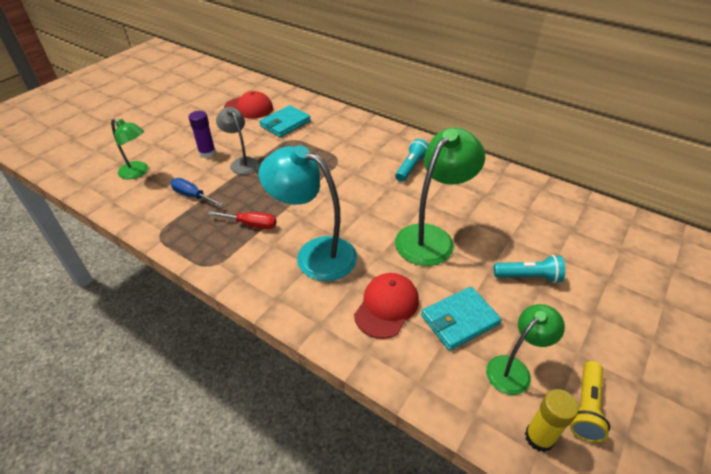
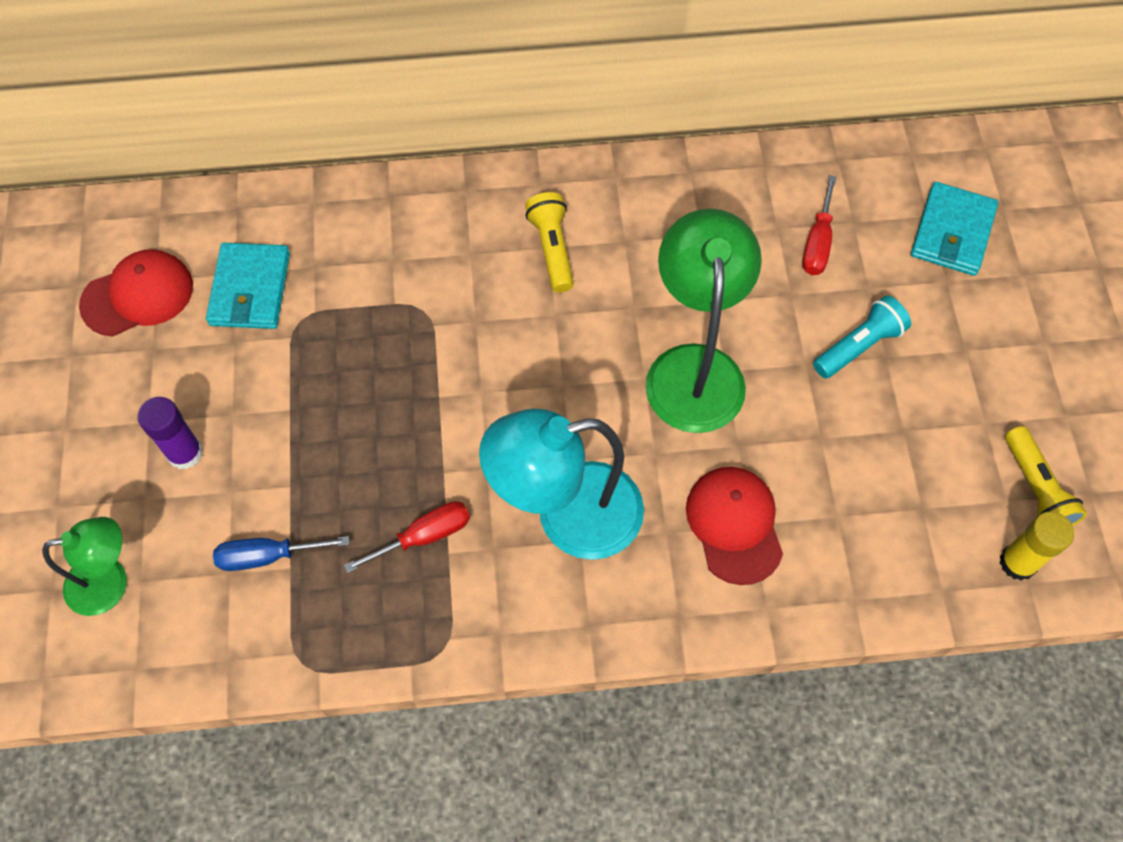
camera: 40 degrees left, 20 degrees up
(242, 162) = (271, 430): grey lamp -> none
(411, 167) = (552, 249): turquoise flashlight -> yellow flashlight
(459, 320) = (832, 476): turquoise wallet -> turquoise wallet (952, 232)
(514, 369) = (938, 497): green lamp -> none
(543, 227) = (817, 243): none -> red screwdriver

